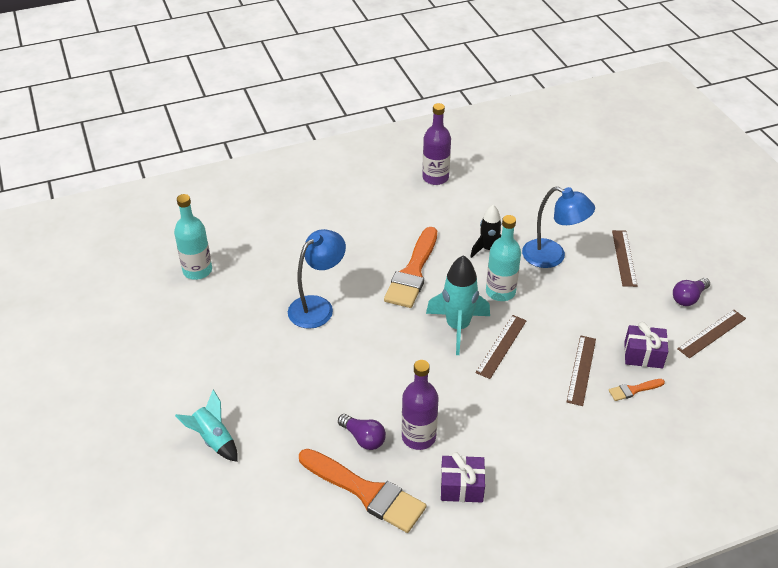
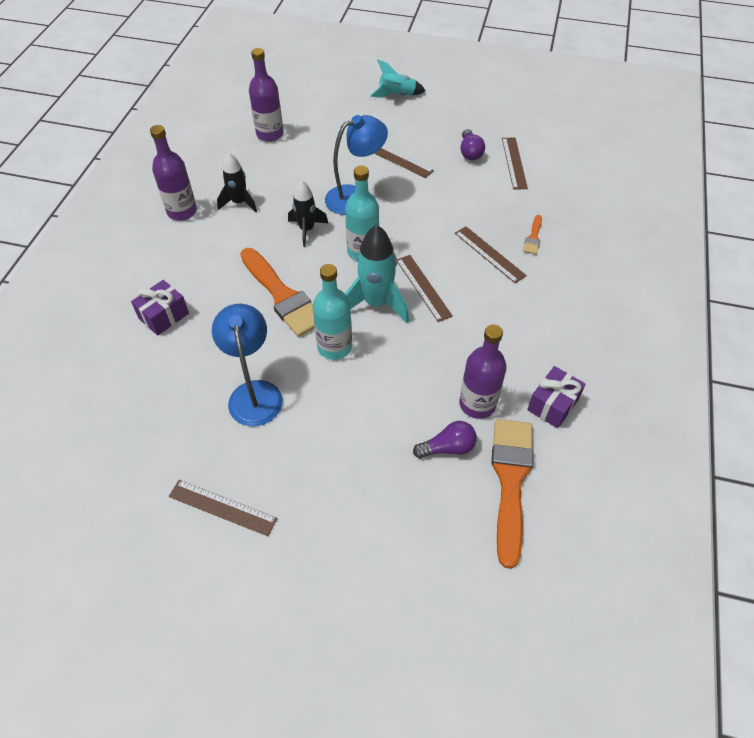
camera: 55 degrees left, 10 degrees up
(197, 270) = (95, 474): turquoise bottle -> turquoise bottle (334, 347)
(213, 439) = (351, 585): turquoise rocket -> turquoise rocket (397, 95)
(220, 342) = (222, 507): none -> brown ruler
(366, 492) = (510, 481): orange brush -> orange brush turned 60 degrees counterclockwise
(475, 199) = (239, 203): none -> black rocket
(562, 173) = (270, 134): none -> purple bottle
(643, 355) = (504, 210): purple gift -> purple gift (164, 316)

